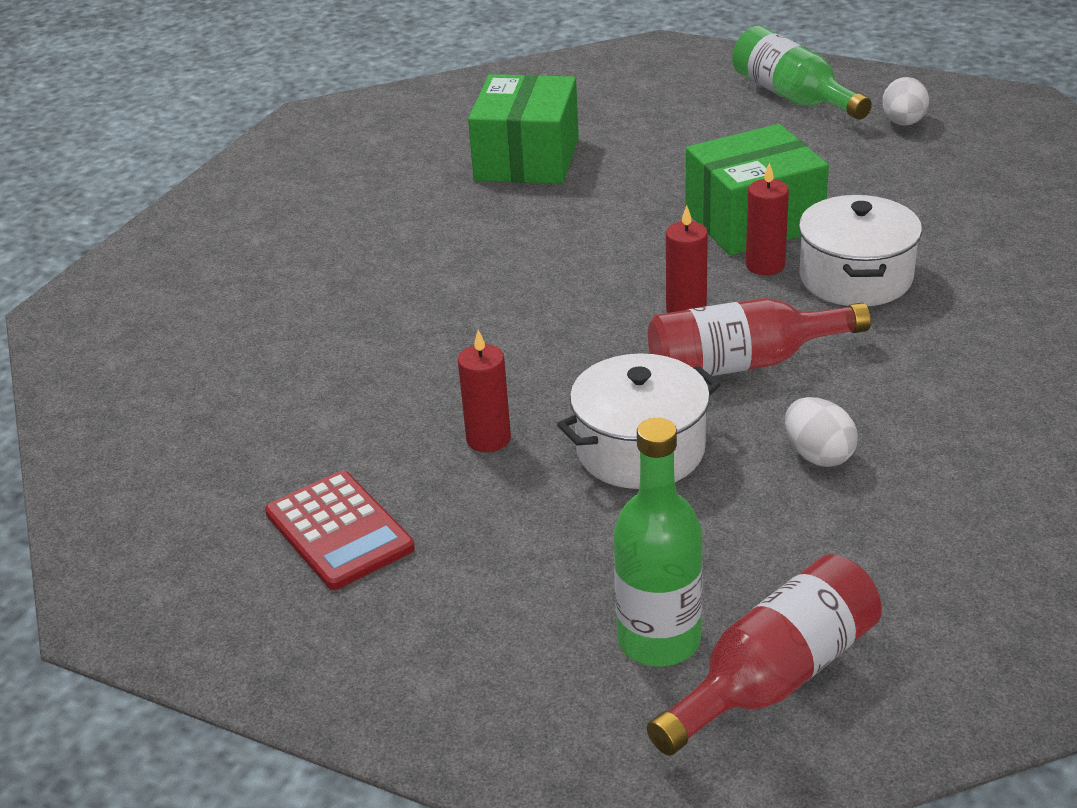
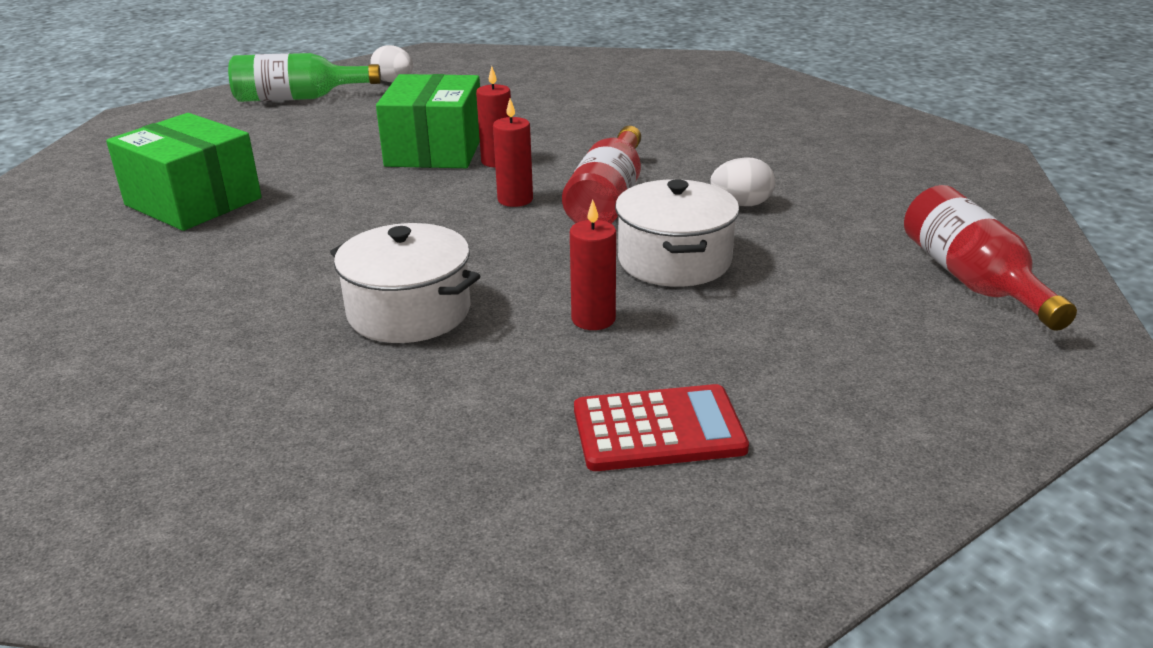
camera: 65 degrees left, 5 degrees down
(659, 640) = (910, 311): green bottle -> none
(855, 278) = (553, 141): white pot -> white pot (409, 312)

